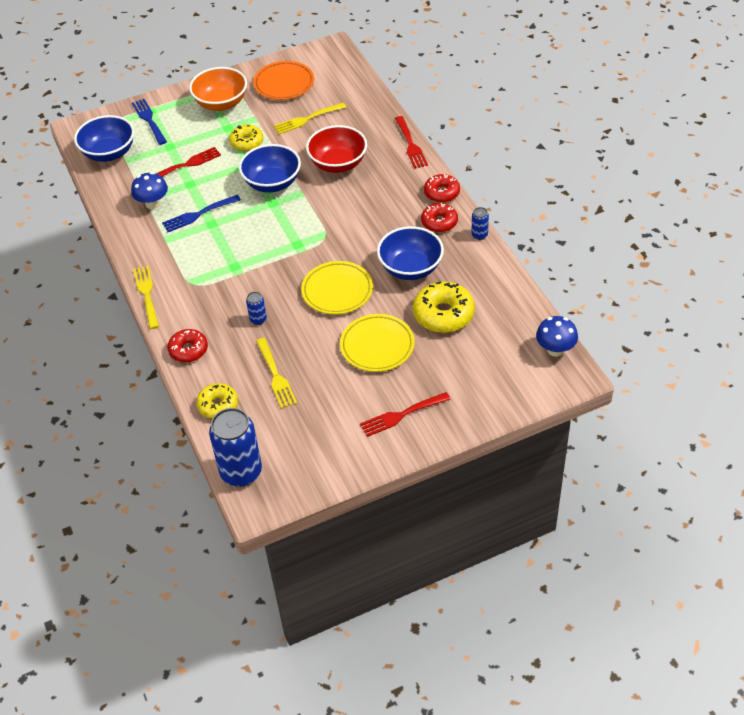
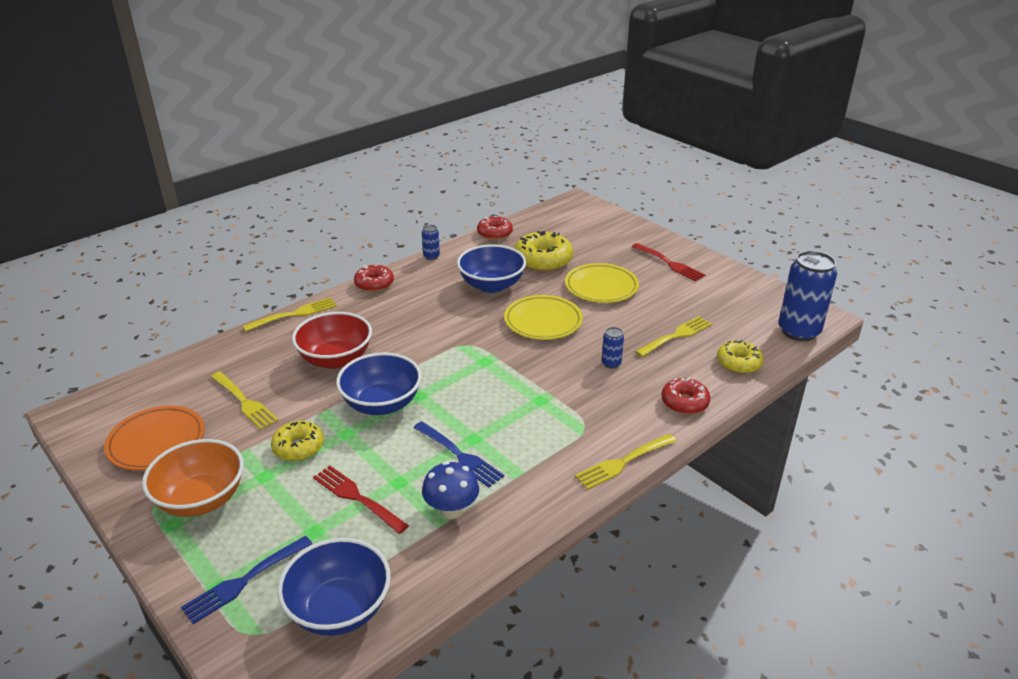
camera: 110 degrees left, 15 degrees down
(410, 144) = (293, 315): red fork -> yellow fork
(439, 222) = (420, 279): red donut -> red donut (494, 233)
(555, 350) = (554, 210): blue mushroom -> none

